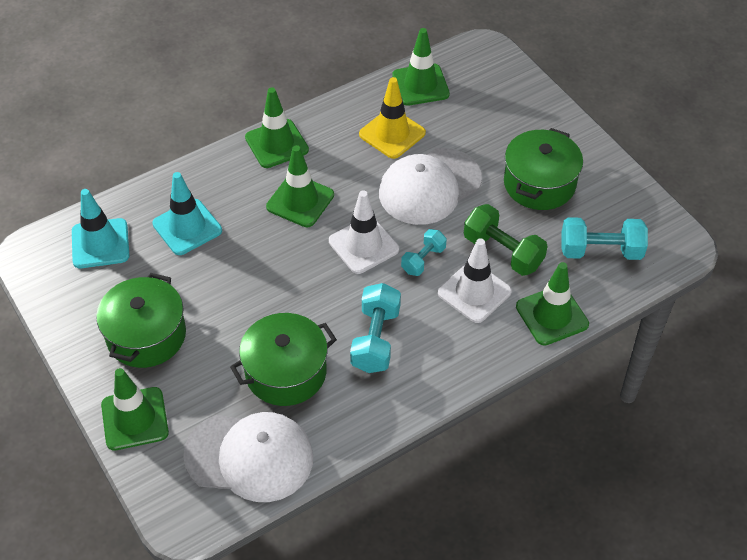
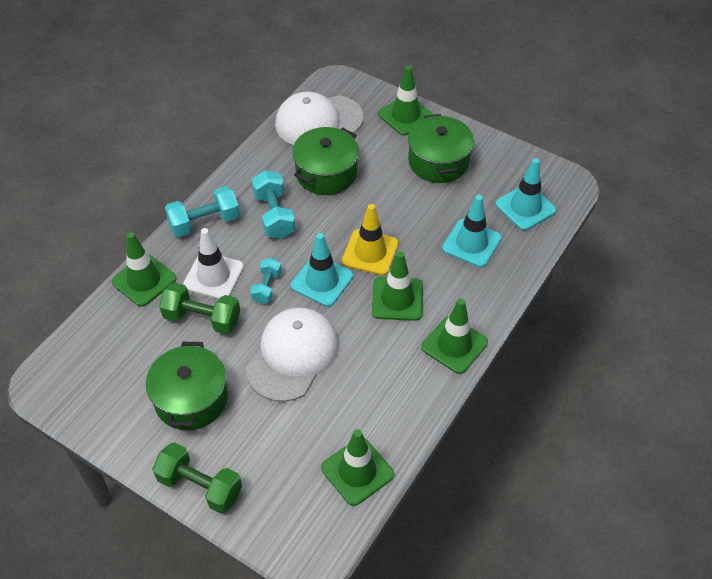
camera: 155 degrees right, 0 degrees up
(363, 245) = (322, 281): white traffic cone -> turquoise traffic cone
(392, 134) = (355, 398): yellow traffic cone -> yellow traffic cone (370, 252)
(554, 117) = (200, 486): none -> green dumbbell
(600, 251) = (116, 351): turquoise dumbbell -> turquoise dumbbell (204, 222)

